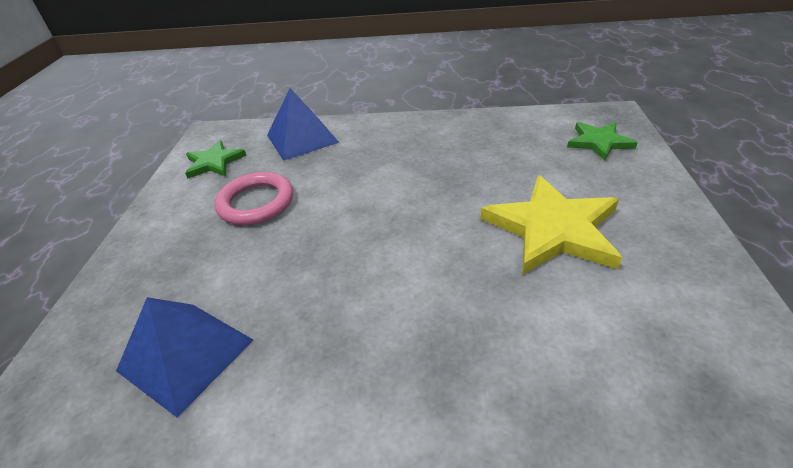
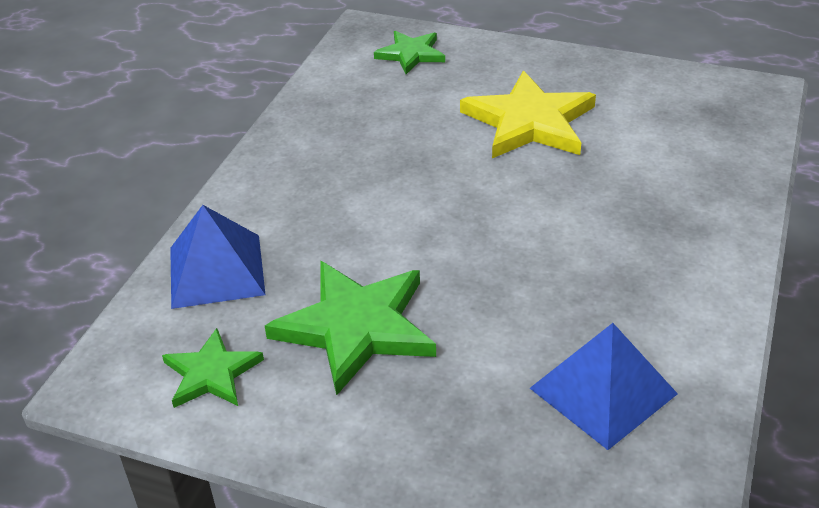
camera: 75 degrees left, 0 degrees up
(256, 202) = (356, 327): pink ring -> green star

